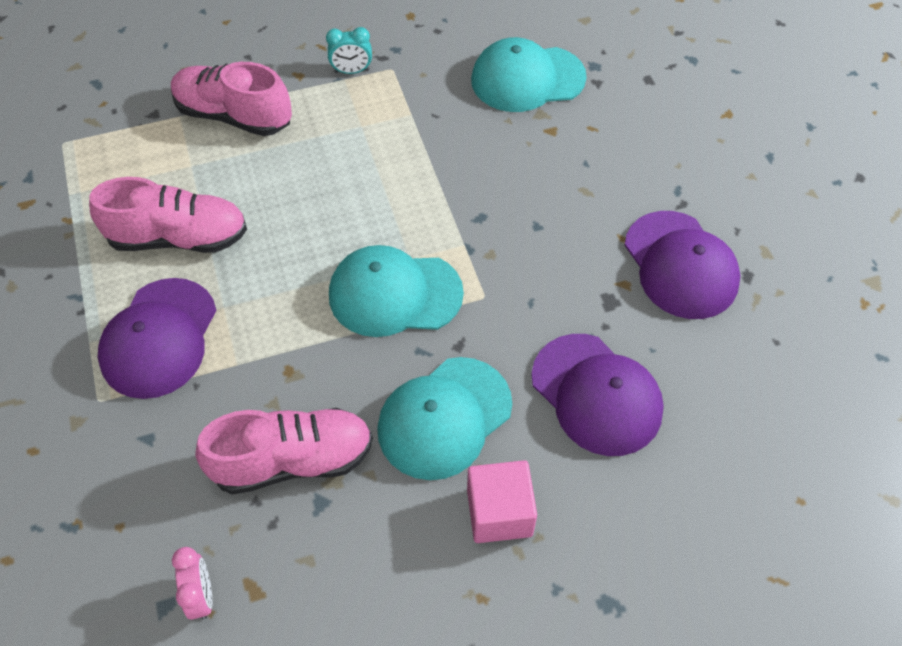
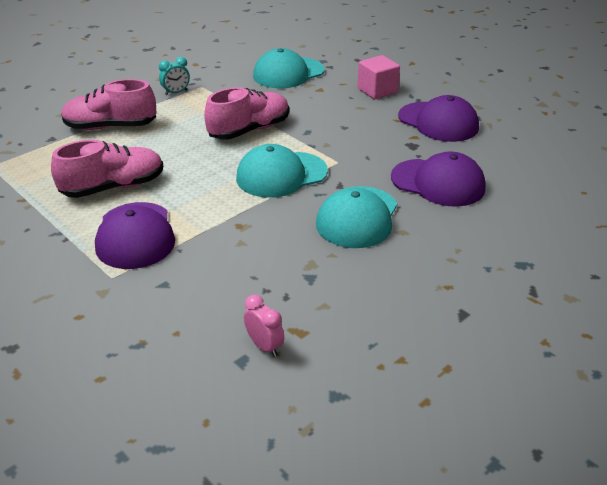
camera: 25 degrees left, 20 degrees down
(293, 460) = (275, 264): pink shoe -> pink shoe (249, 130)
(499, 512) = (426, 247): pink cube -> pink cube (377, 90)

